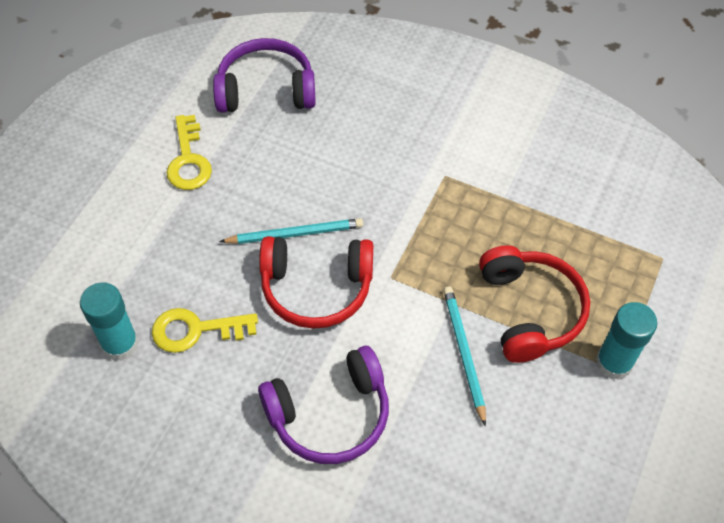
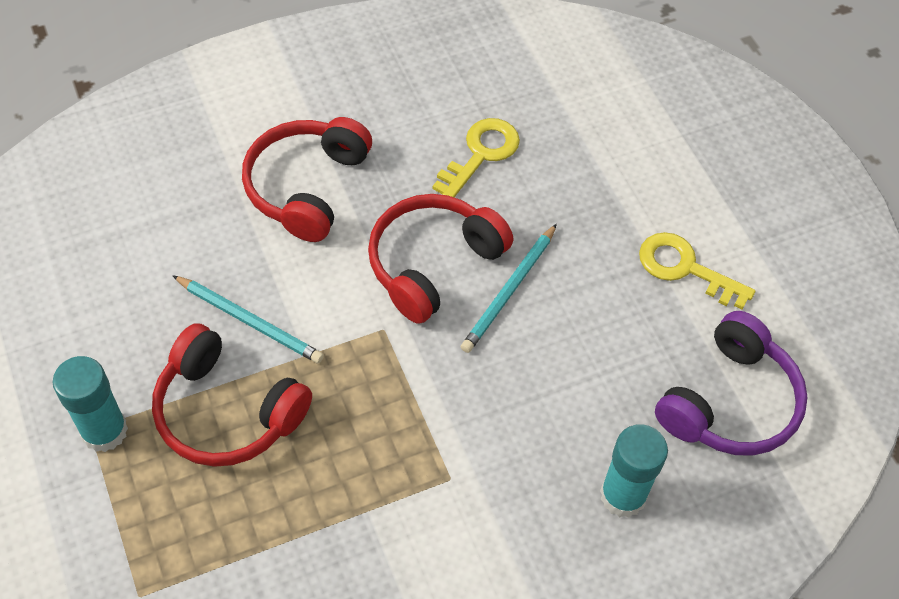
camera: 130 degrees right, 0 degrees up
(120, 344) = (519, 101): turquoise glue stick -> turquoise glue stick (623, 495)
(330, 414) = (307, 187): purple headphones -> red headphones

